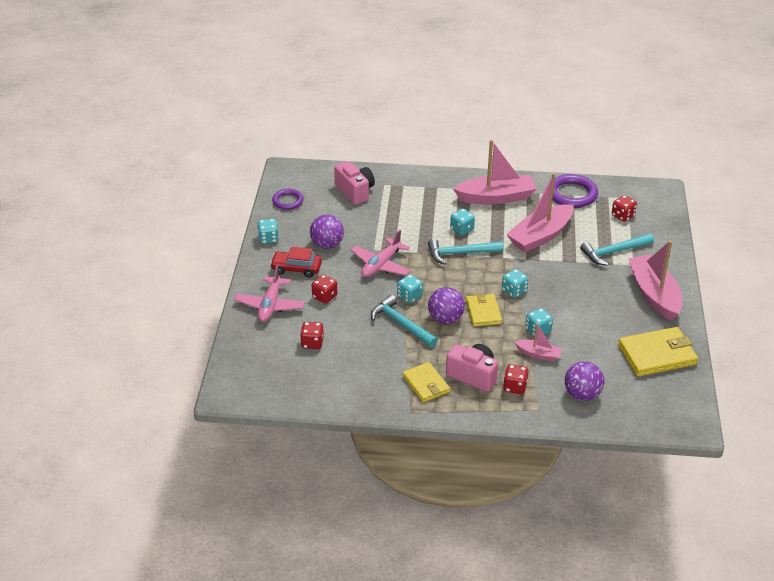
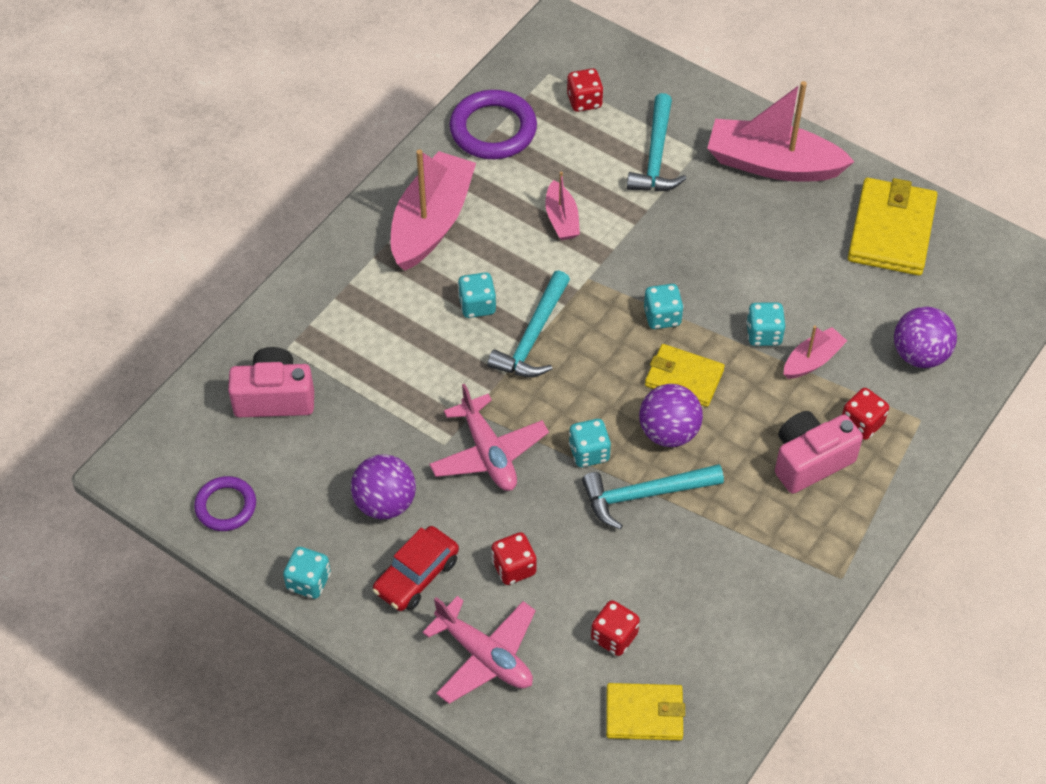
camera: 60 degrees left, 15 degrees up
(426, 384) = (794, 529): yellow wallet -> yellow wallet (644, 714)
(540, 236) = (561, 219): pink boat -> pink boat, size x0.50

